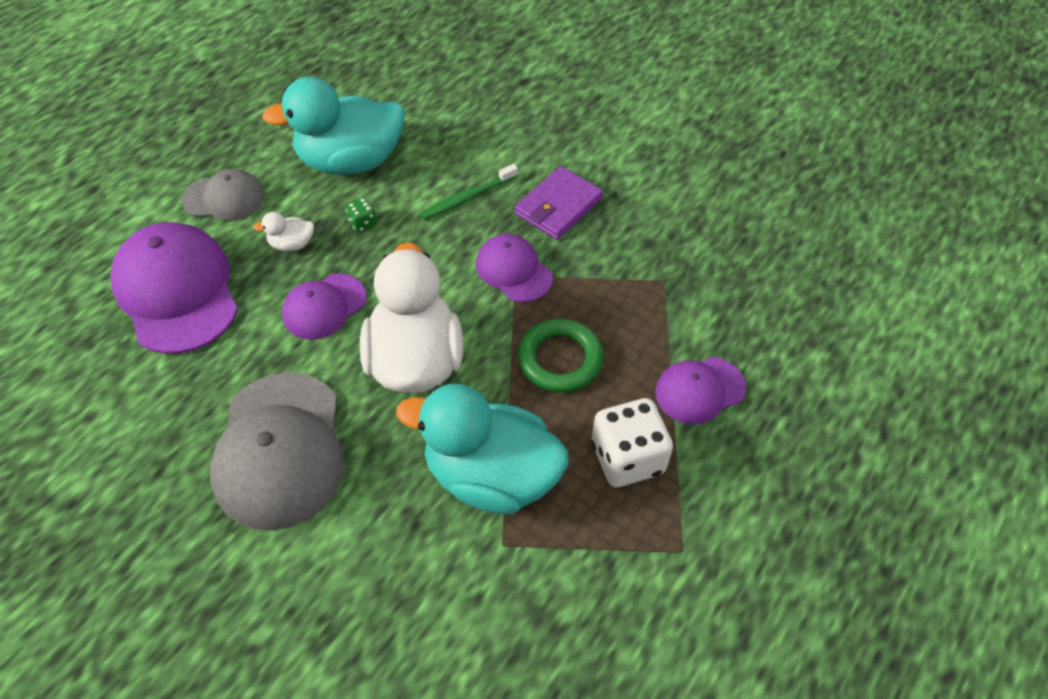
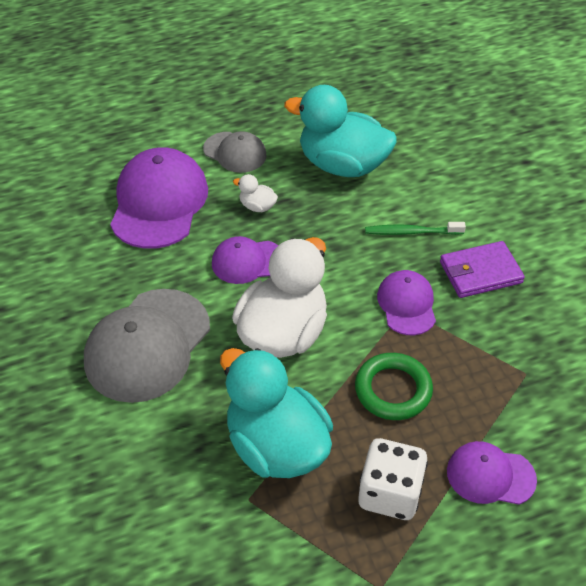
camera: 35 degrees right, 5 degrees down
(362, 223) = (318, 214): green dice -> none

